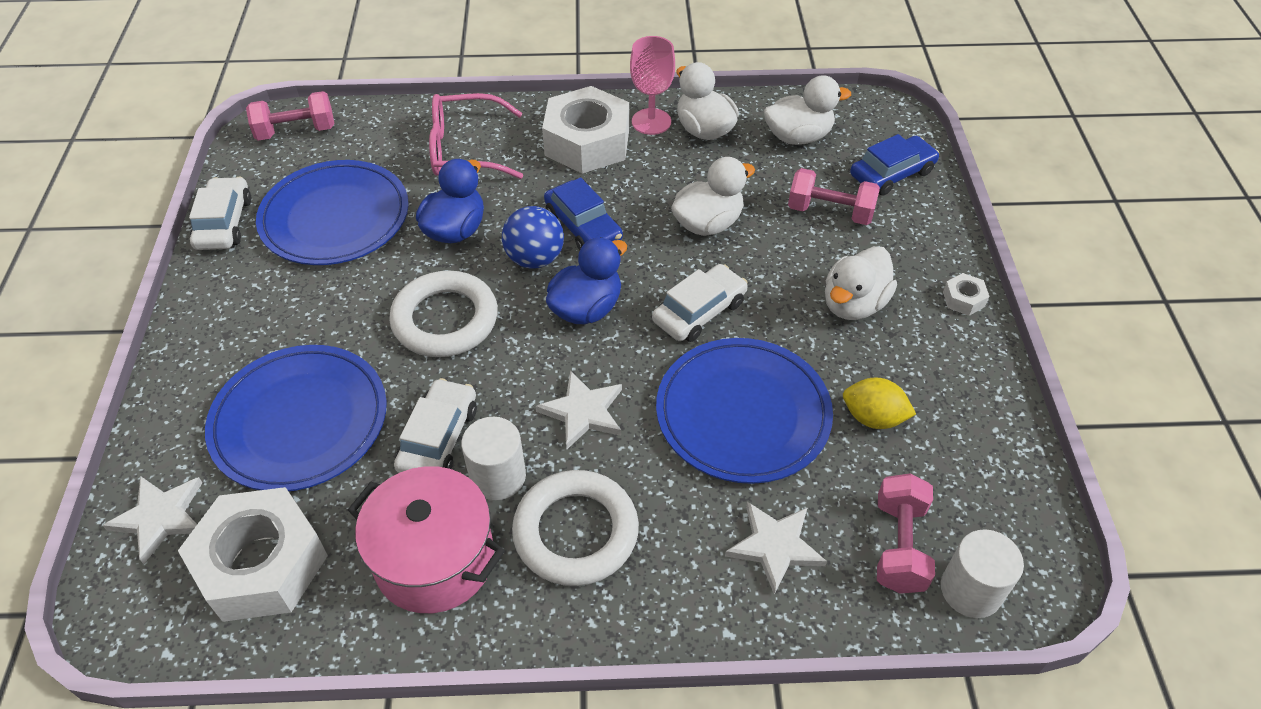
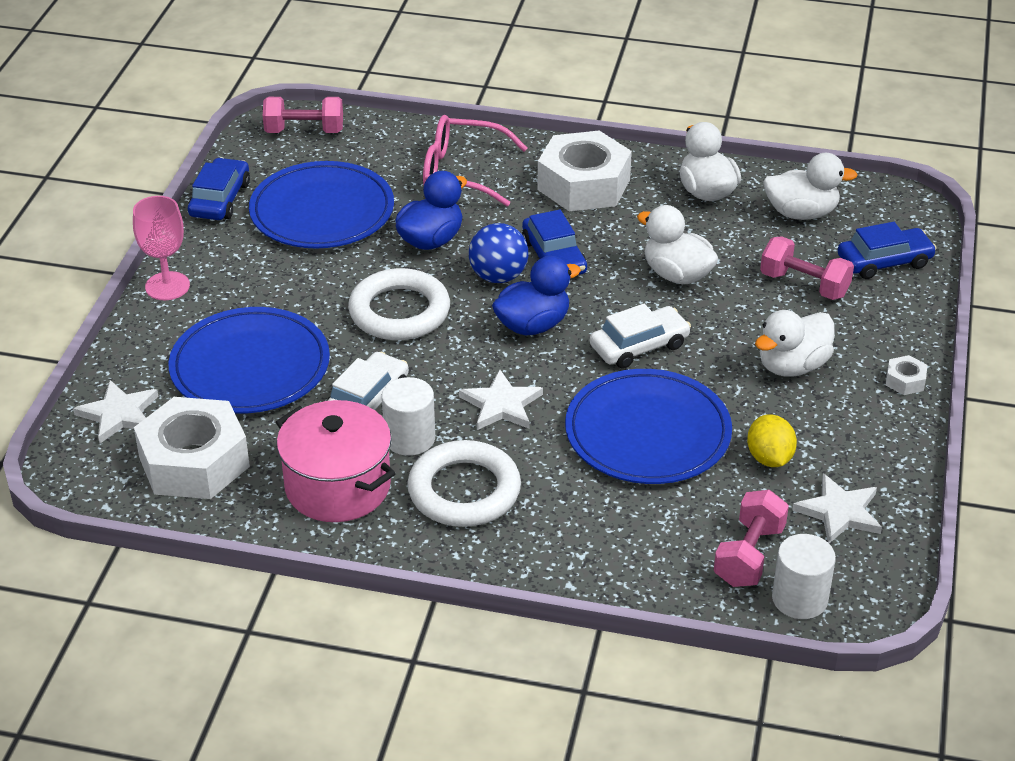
camera: 15 degrees right, 10 degrees down
(224, 223) = (220, 199): white car -> blue car
(651, 121) = (655, 176): pink goblet -> pink goblet (167, 286)
(708, 223) = (677, 275): white duck -> white duck turned 120 degrees counterclockwise
(775, 546) = (636, 534): white star -> white star (839, 512)
(873, 418) = (769, 458): yellow lemon -> yellow lemon turned 45 degrees clockwise

